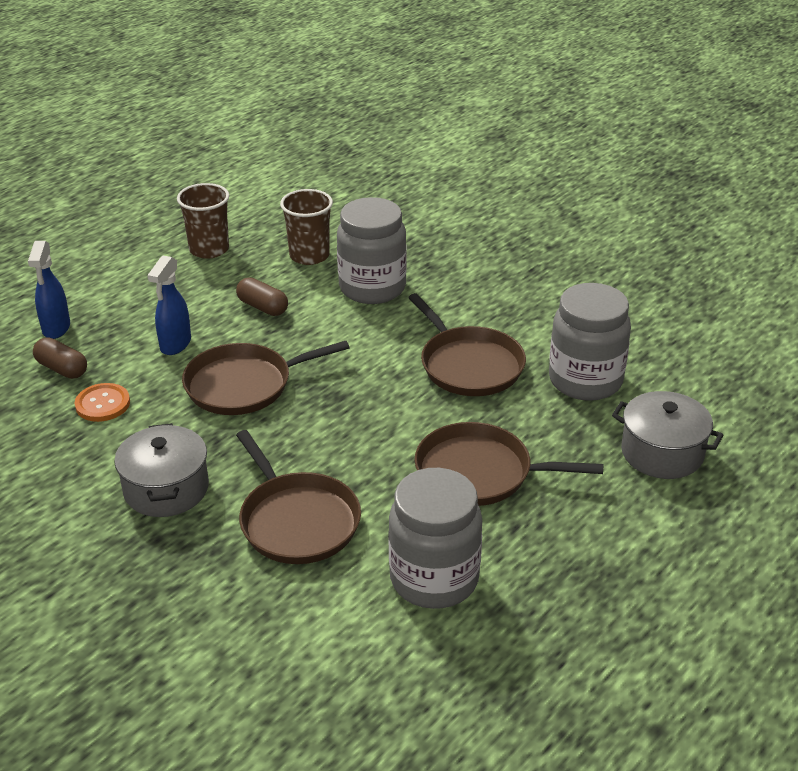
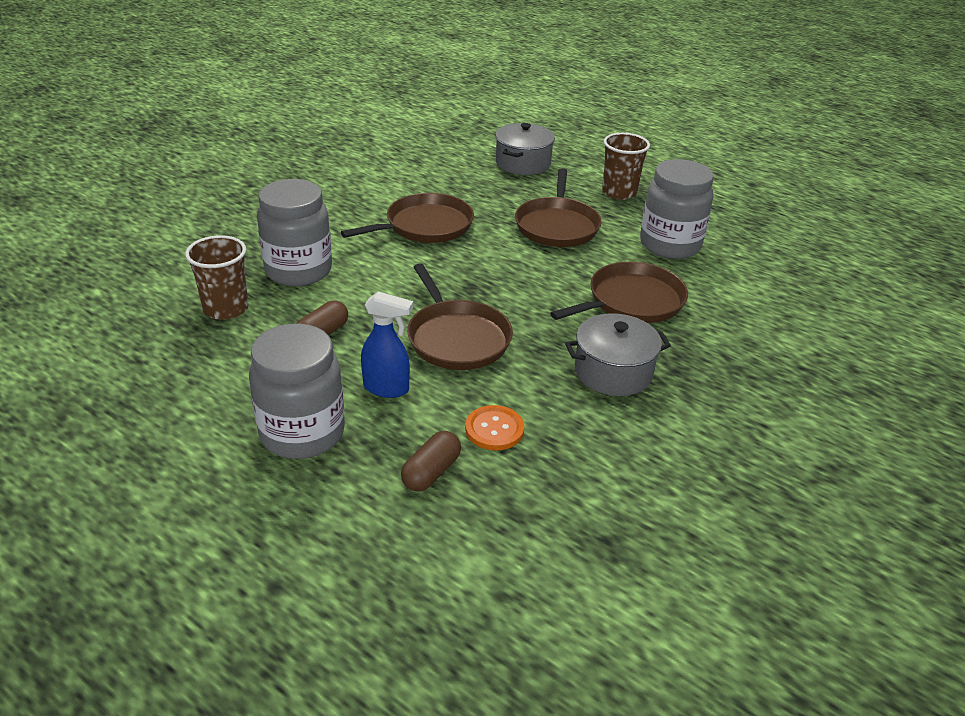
camera: 95 degrees left, 0 degrees up
(56, 328) = (345, 492): blue spray bottle -> none
(209, 249) = (188, 381): brown cup -> brown cup (619, 192)
(585, 381) = (445, 182): grey jar -> grey jar (302, 433)

